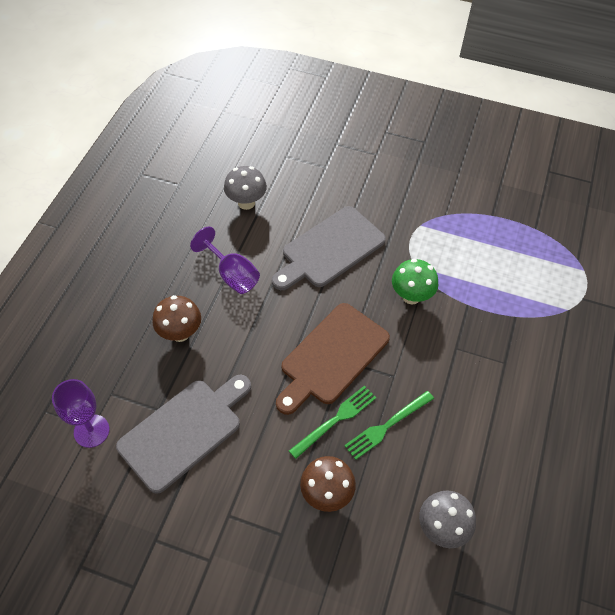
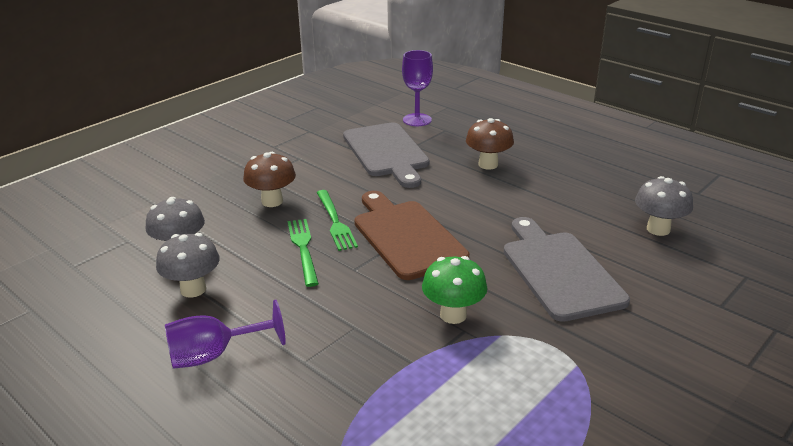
camera: 115 degrees right, 25 degrees down
(232, 275) = (547, 201): purple goblet -> purple goblet (214, 355)
(482, 481) = (193, 289): none -> grey mushroom

